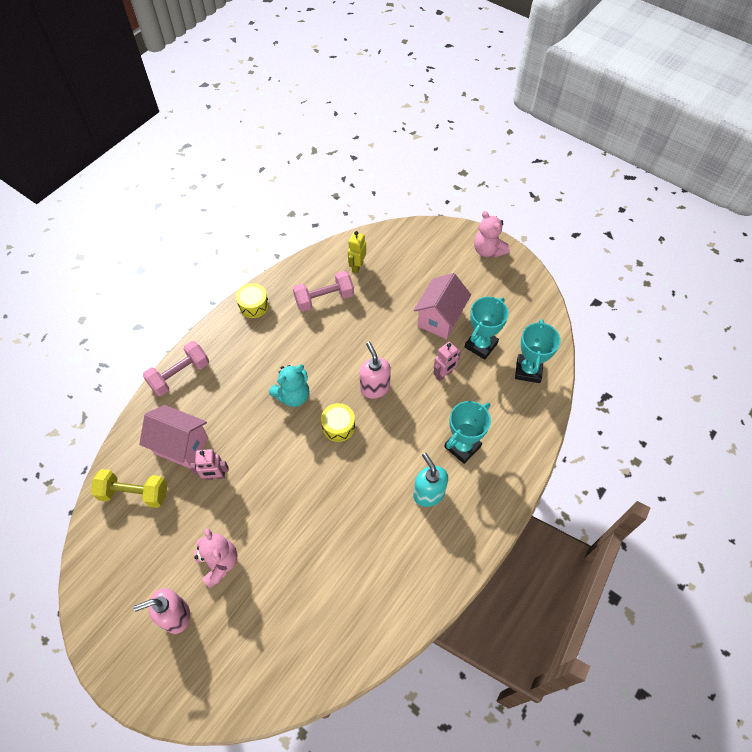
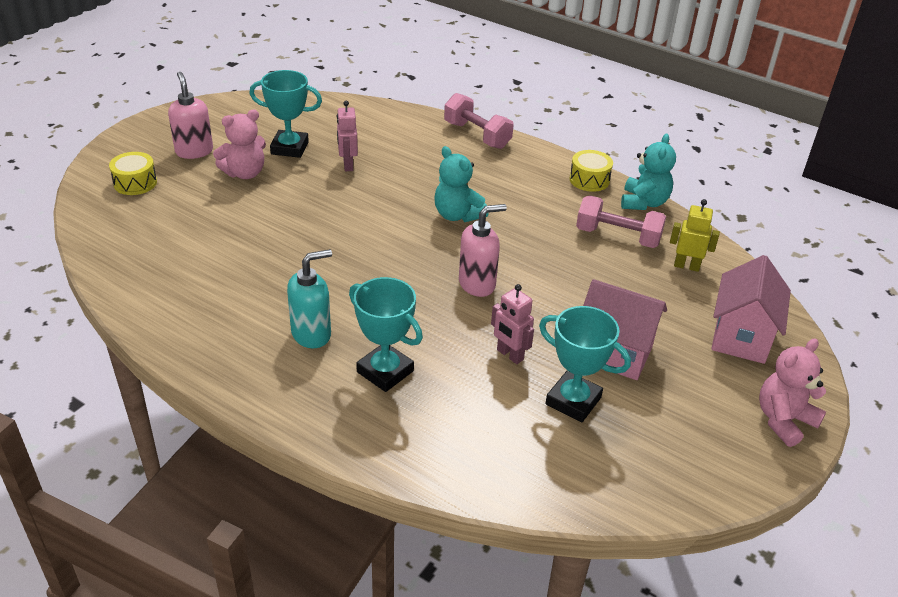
camera: 85 degrees right, 20 degrees down
(134, 493) = (331, 119): yellow dumbbell -> none
(181, 446) = (386, 142): pink house -> pink house (741, 337)
(285, 277) = (643, 202): none -> turquoise teddy bear
(324, 299) = (617, 237): pink dumbbell -> pink dumbbell turned 45 degrees counterclockwise
(338, 426) = (415, 253): yellow drum -> yellow drum (135, 183)
(528, 370) = (533, 461): turquoise trophy -> turquoise trophy (289, 148)

